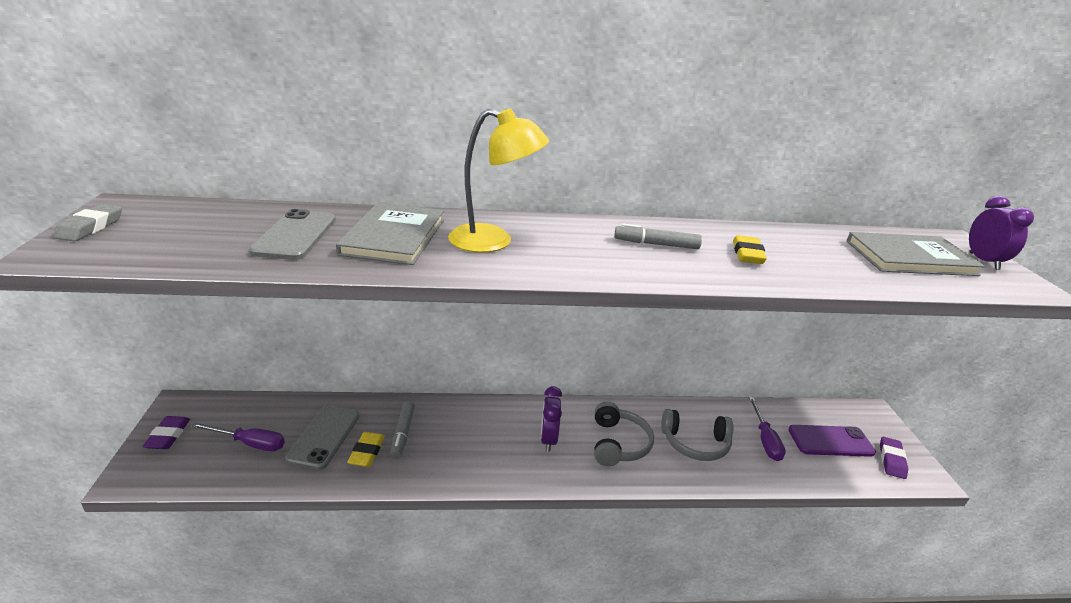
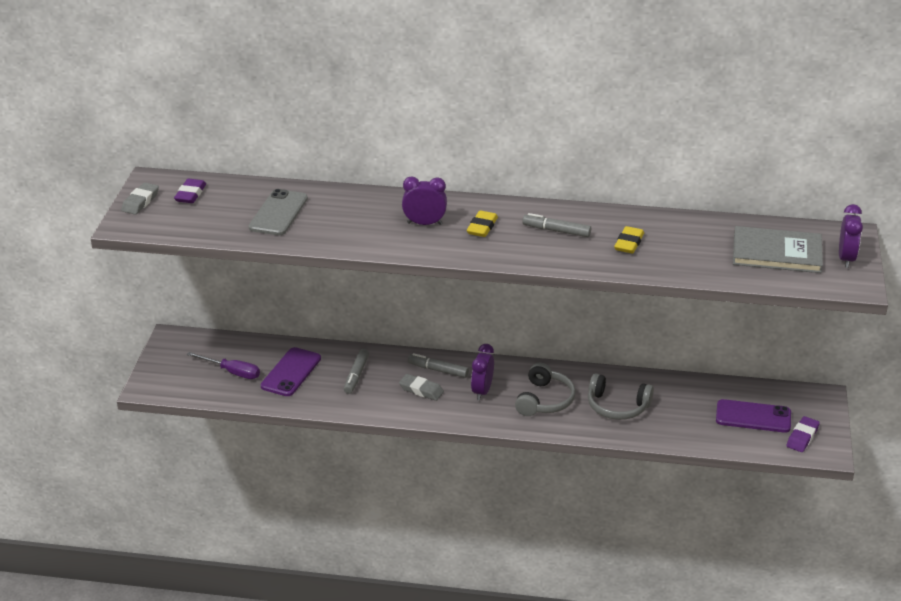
camera: 15 degrees right, 5 degrees up
(168, 436) = (168, 361): purple eraser -> purple eraser (190, 194)
(324, 437) = (291, 372): grey phone -> purple phone
(367, 452) = (325, 387): yellow eraser -> yellow eraser (482, 227)
(394, 236) = (349, 216): grey book -> none
(480, 445) = (421, 390): none -> grey eraser
(493, 241) = (424, 223): yellow lamp -> purple clock
(493, 418) = (438, 370): none -> grey marker
(765, 440) = (687, 410): purple screwdriver -> none

